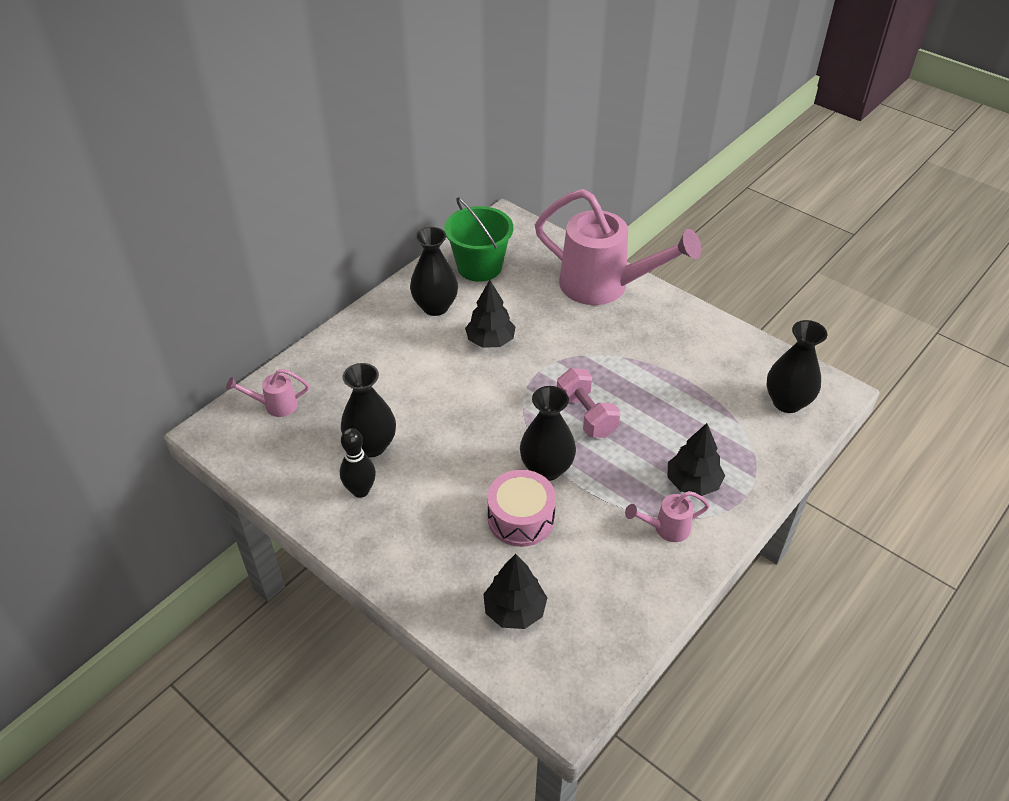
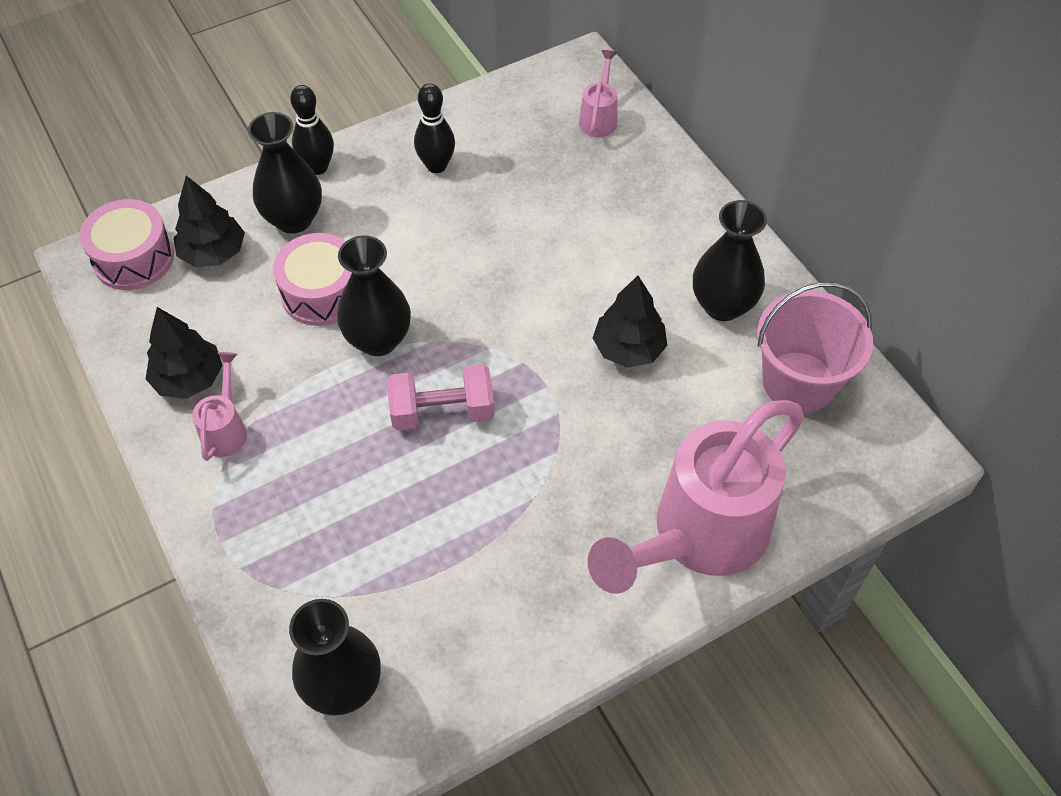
camera: 110 degrees right, 10 degrees up
(371, 445) = (497, 187): black vase -> black vase (294, 219)
(390, 573) = (318, 167): none -> black bowling pin
(479, 266) = (799, 382): green bucket -> pink bucket
(547, 670) = (133, 258): none -> pink drum
(693, 483) = (273, 488): black tree -> black tree (189, 379)

